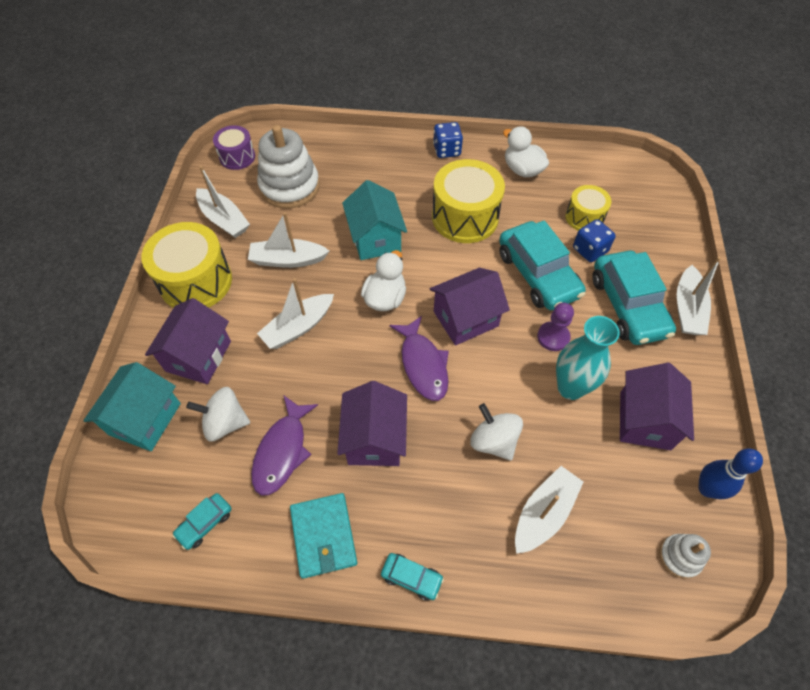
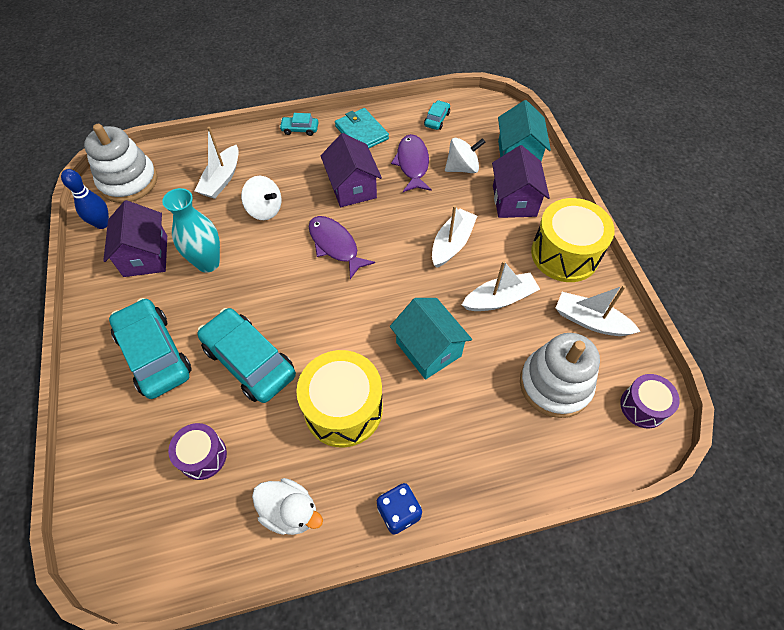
camera: 160 degrees right, 0 degrees up
(385, 298) = (390, 290): white duck -> none
(465, 319) = (310, 294): purple house -> none
(553, 337) = (227, 301): purple pawn -> none
(584, 217) = (203, 456): yellow drum -> purple drum
(589, 250) = (195, 410): blue dice -> none
(679, 556) = (128, 181): white stacking toy -> white stacking toy, size x2.05
(687, 309) = (92, 369): white boat -> none

